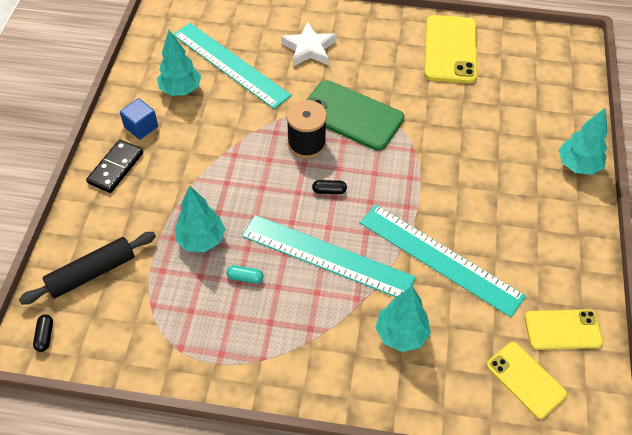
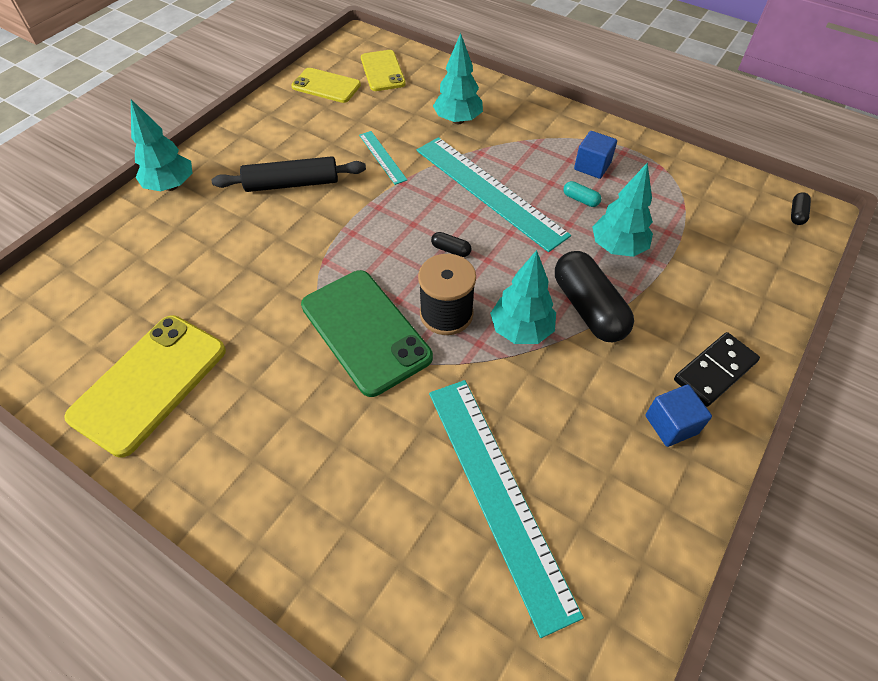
camera: 155 degrees left, 0 degrees up
(92, 273) = (748, 254): black rolling pin -> black rolling pin (292, 184)
(181, 90) = (596, 472): turquoise tree -> turquoise tree (521, 330)
(211, 181) = (588, 308): none -> black capsule
(246, 323) = (592, 166): none -> blue cube
(309, 48) = (353, 475): white star -> none
(440, 258) = (382, 157): turquoise ruler -> turquoise ruler, size x0.46

